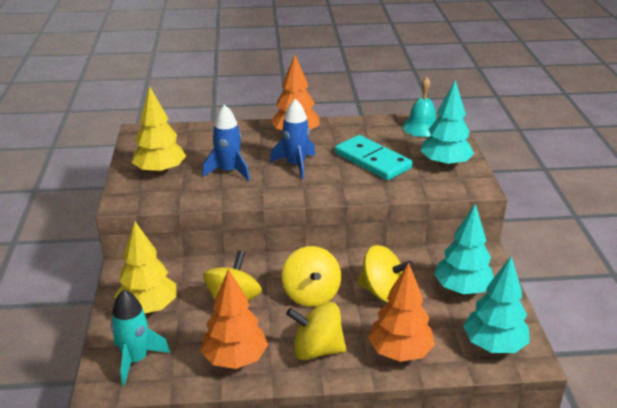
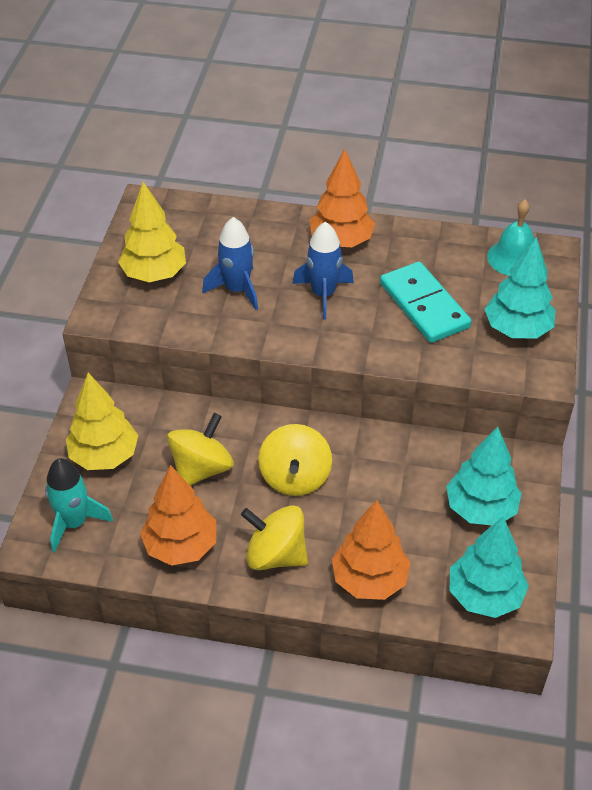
camera: 15 degrees right, 15 degrees up
(382, 292) = (381, 492): yellow spinning top -> none

